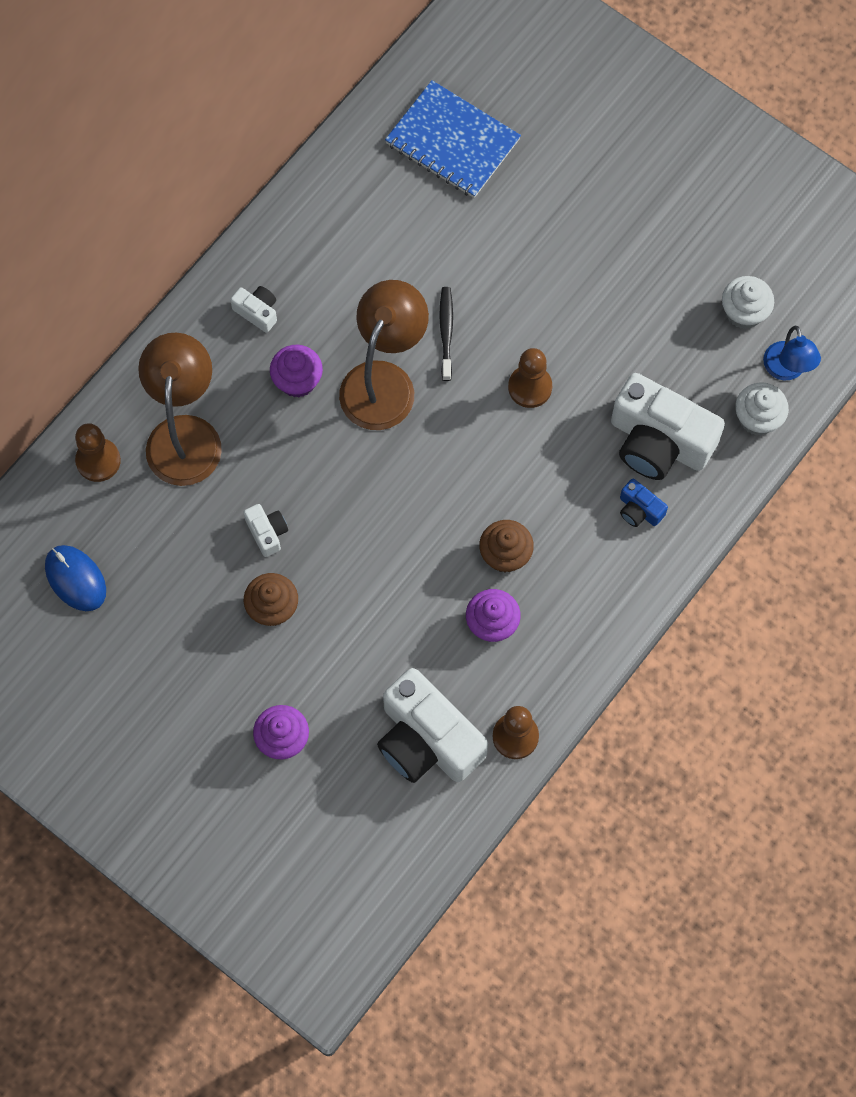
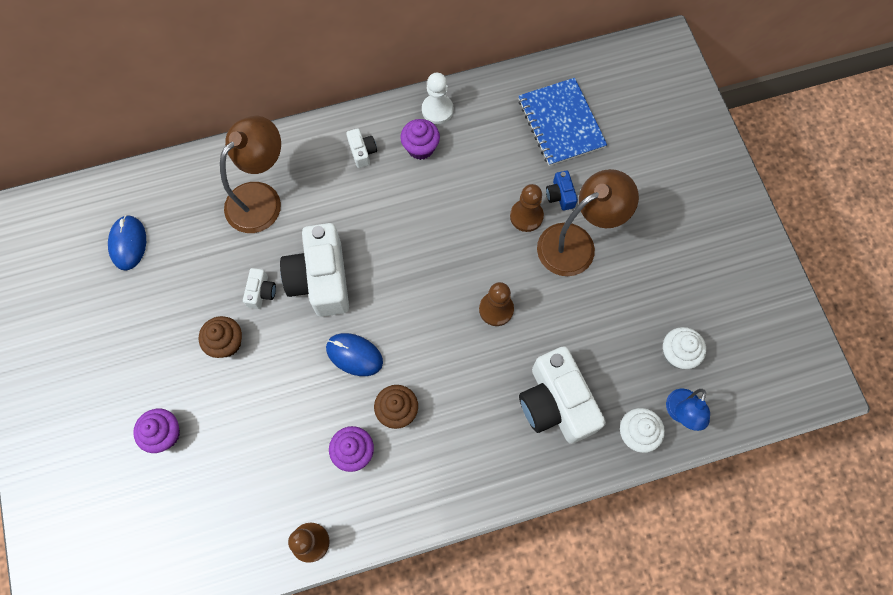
camera: 35 degrees right, 0 degrees up
(98, 461) = (199, 180): brown pawn -> brown pawn (526, 216)
(297, 381) = (353, 209): purple cupcake -> purple cupcake (420, 148)
(305, 212) = (437, 110): none -> white pawn
(384, 381) = (406, 244): brown lamp -> brown lamp (576, 243)
(418, 530) = (354, 355): none -> blue mouse
(427, 740) = (252, 502): white camera -> white camera (321, 279)
(446, 332) = (468, 239): black toothbrush -> none
(639, 510) = (509, 442): blue camera -> blue camera (560, 195)

